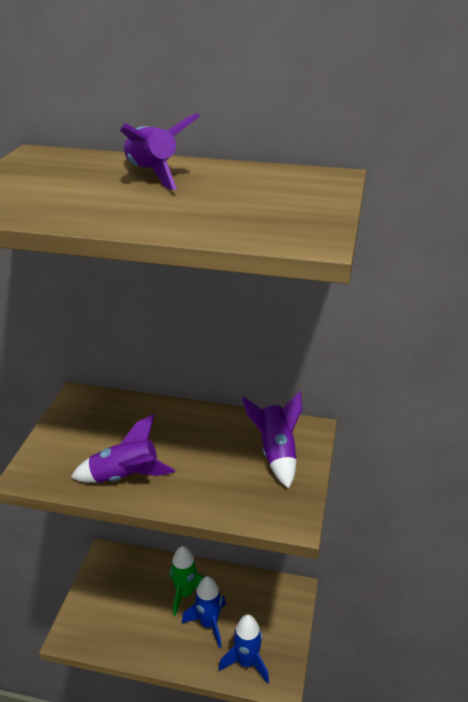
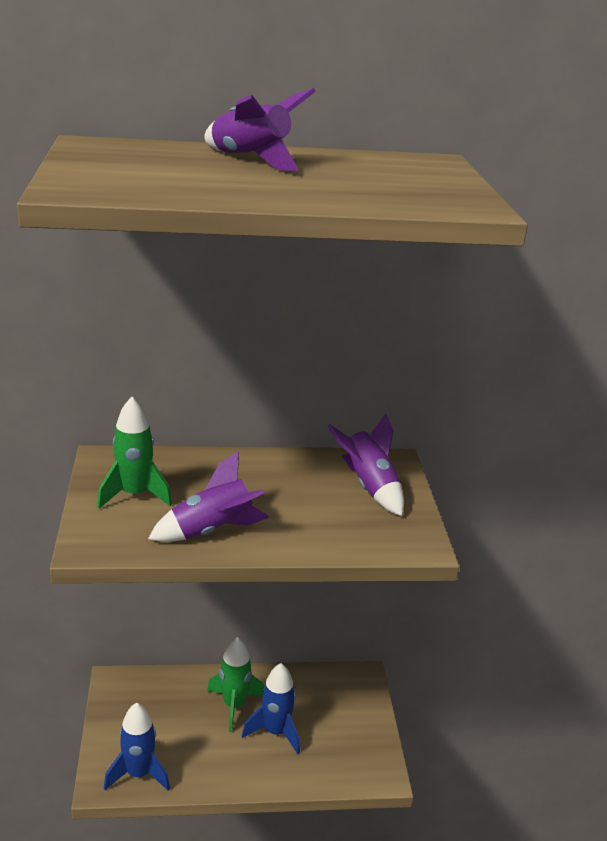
camera: 20 degrees left, 5 degrees down
(83, 433) = (134, 494): none -> green rocket
(247, 662) = (335, 762): blue rocket -> blue rocket (138, 773)

